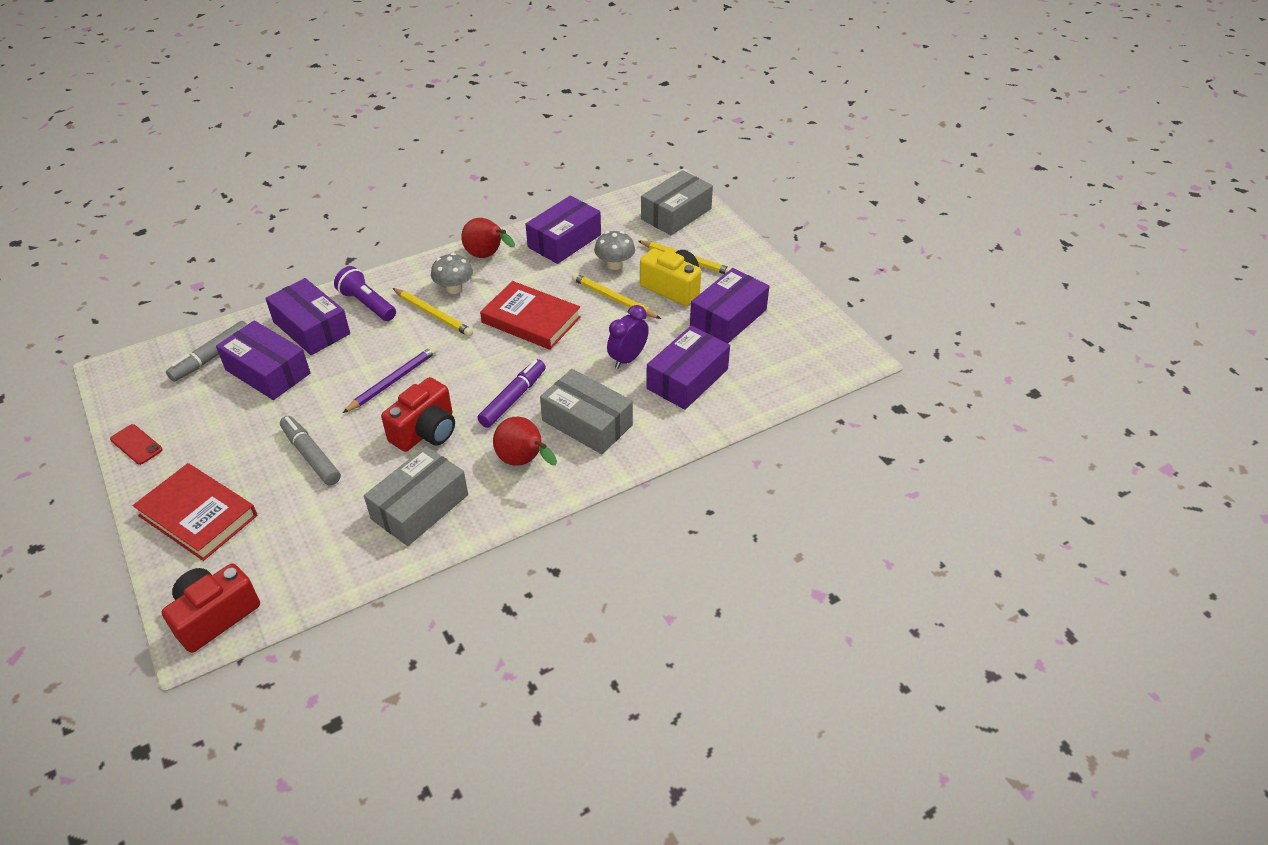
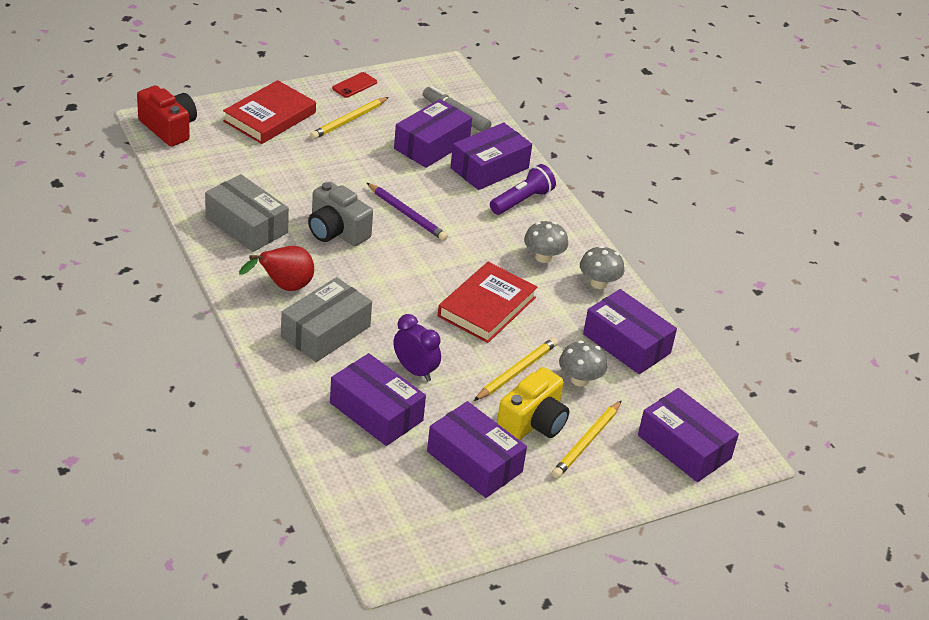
camera: 90 degrees right, 5 degrees down
(311, 455) = (321, 169): grey marker -> none
(425, 431) = (336, 231): red camera -> grey camera
(433, 314) = (502, 242): yellow pencil -> yellow pencil (349, 120)
(487, 256) = (598, 283): red pear -> grey mushroom
(513, 399) = (369, 286): purple marker -> none
(676, 214) = (684, 447): grey box -> purple box

